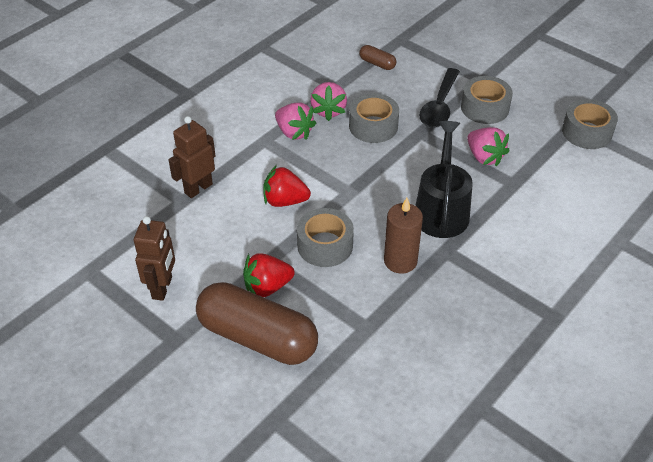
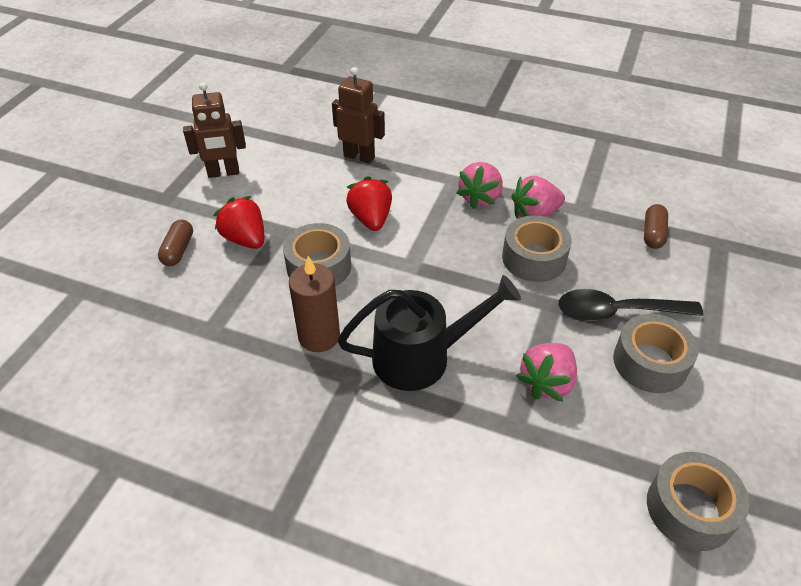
camera: 70 degrees right, 0 degrees up
(257, 337) = (178, 250): brown capsule -> brown capsule, size x0.42

